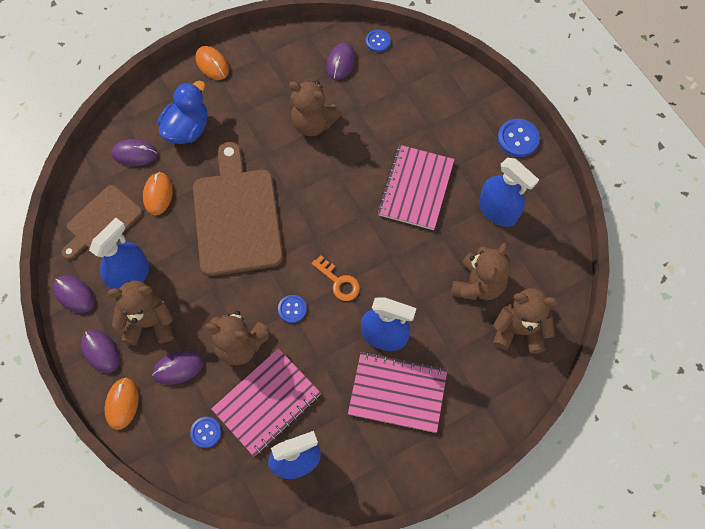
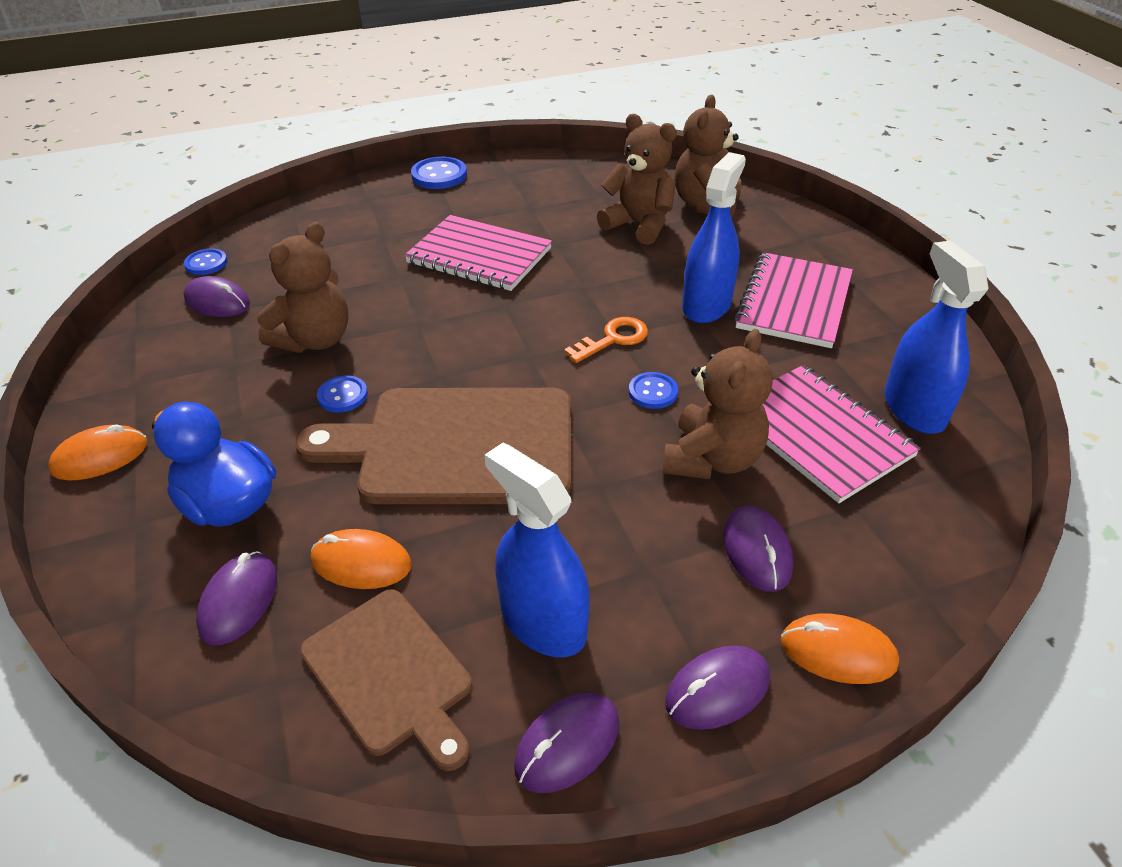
camera: 80 degrees left, 25 degrees down
(150, 322) = (655, 593): brown teddy bear -> none
(206, 432) = (882, 518): blue button -> blue button (342, 395)
(497, 211) = (537, 200): blue spray bottle -> none

